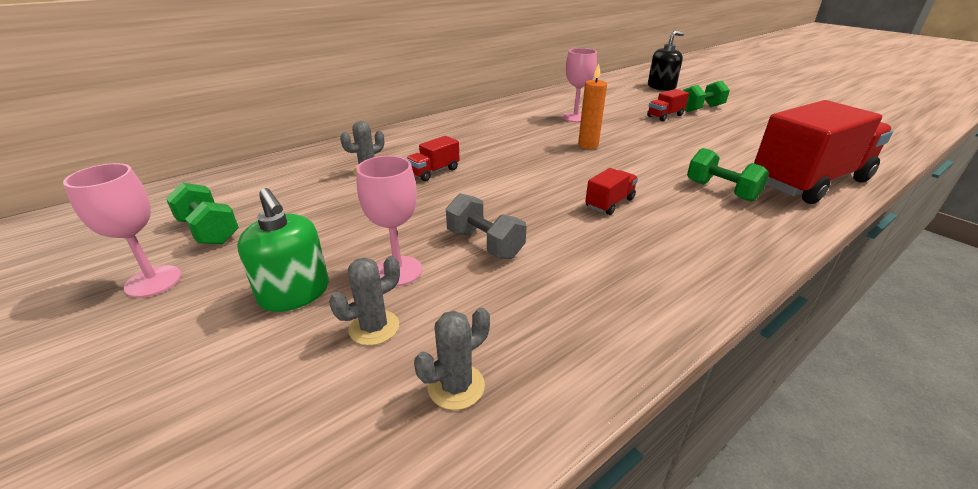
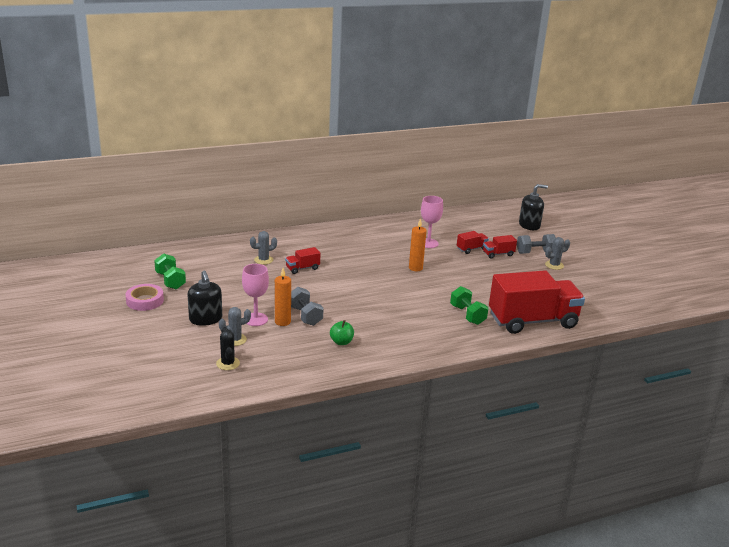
camera: 15 degrees right, 5 degrees down
(153, 281) = (145, 301): pink goblet -> pink tape
(295, 293) = (205, 319): green soap dispenser -> black soap dispenser
(379, 401) = (228, 363): none -> black cactus
(451, 264) = (282, 322): none -> orange candle
(456, 386) = (258, 366): grey cactus -> grey cactus (554, 265)
(584, 280) = (341, 342): none -> green apple
(609, 203) = (391, 308): red truck -> red truck (471, 249)
(701, 109) = (535, 252): green dumbbell -> grey dumbbell

